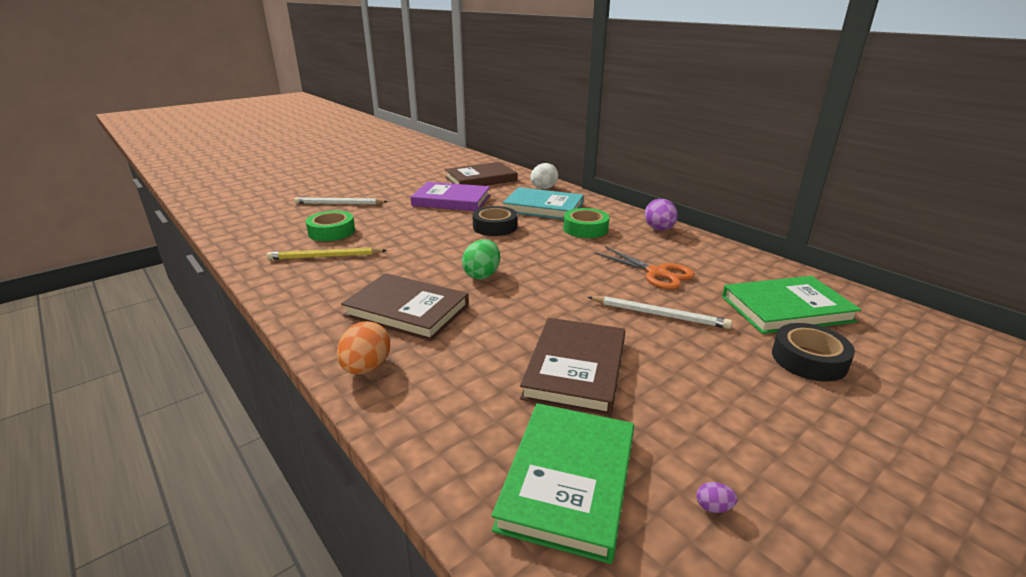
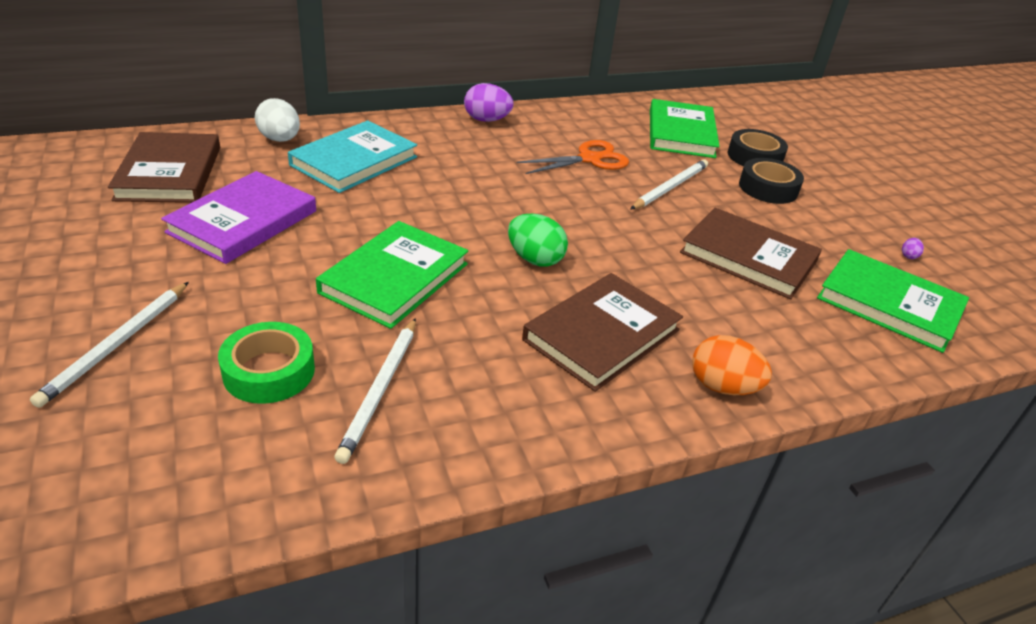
camera: 75 degrees left, 10 degrees up
(325, 257) = (380, 389): yellow pencil -> white pencil
(427, 241) = (395, 278): none -> green book
(495, 227) = (390, 213): black tape -> black tape (768, 188)
(585, 229) = (451, 157): green tape -> none

